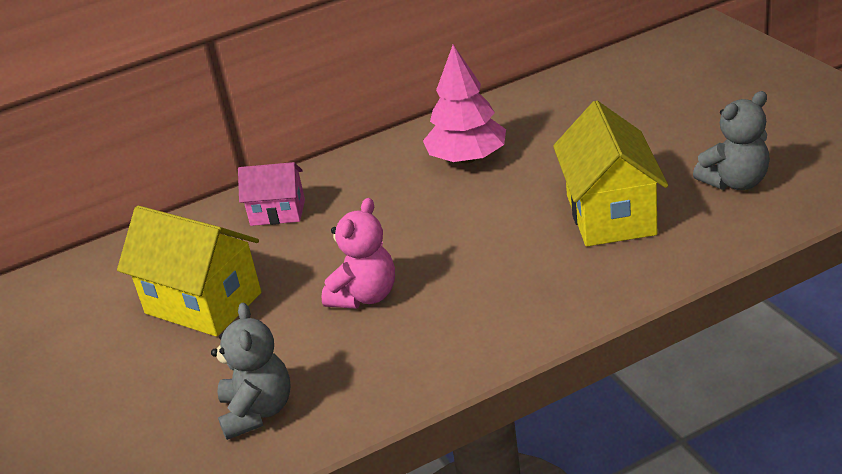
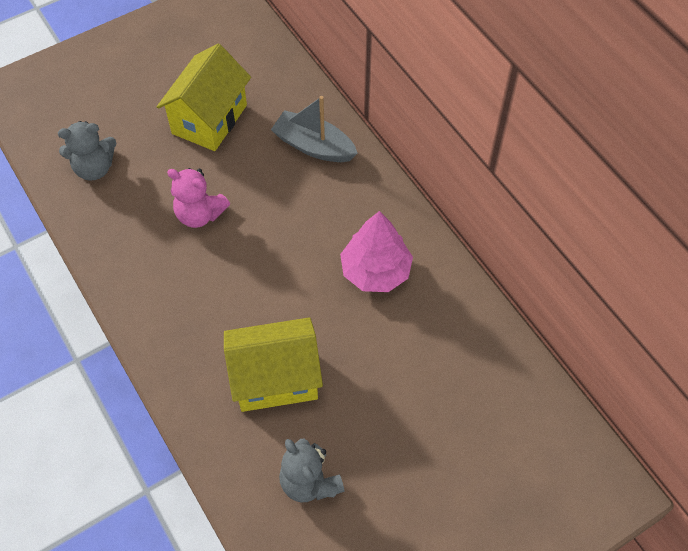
camera: 80 degrees right, 25 degrees up
(278, 212) = (314, 146): pink house -> grey boat

